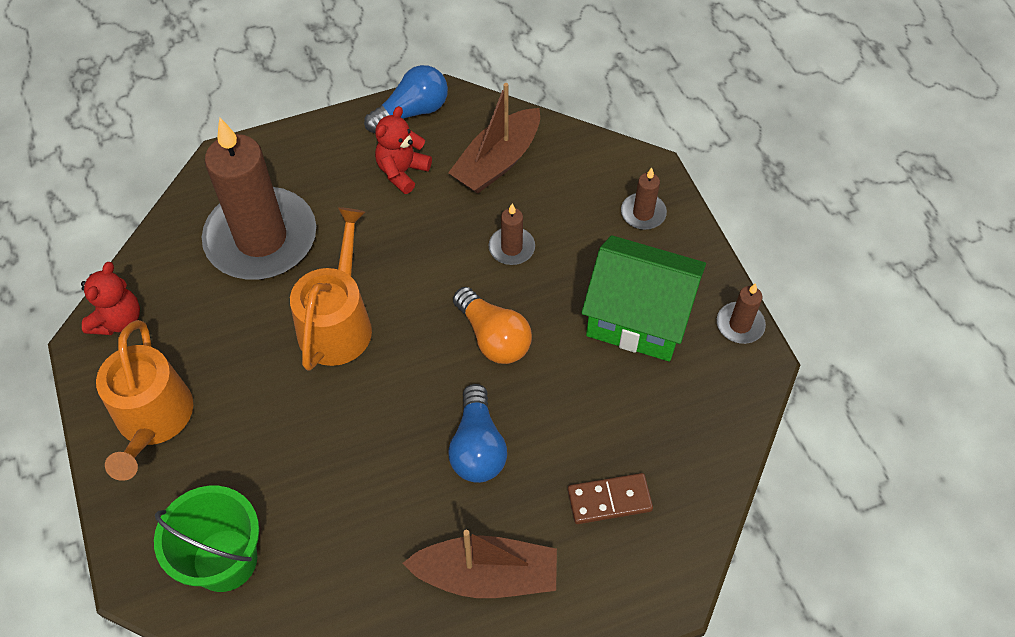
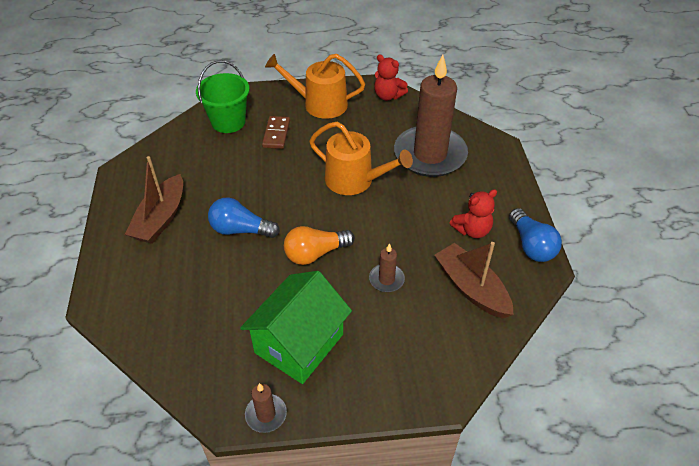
camera: 105 degrees right, 10 degrees down
(402, 171) = (472, 230): red teddy bear -> red teddy bear turned 105 degrees clockwise
(609, 500) = (171, 287): brown domino -> brown domino (276, 134)
(643, 213) = (396, 376): brown candle -> none

